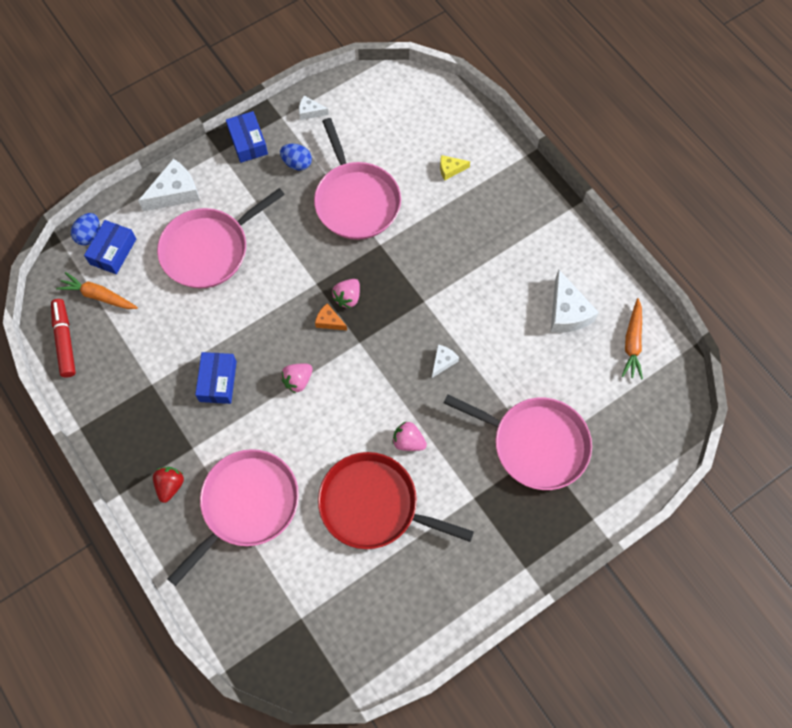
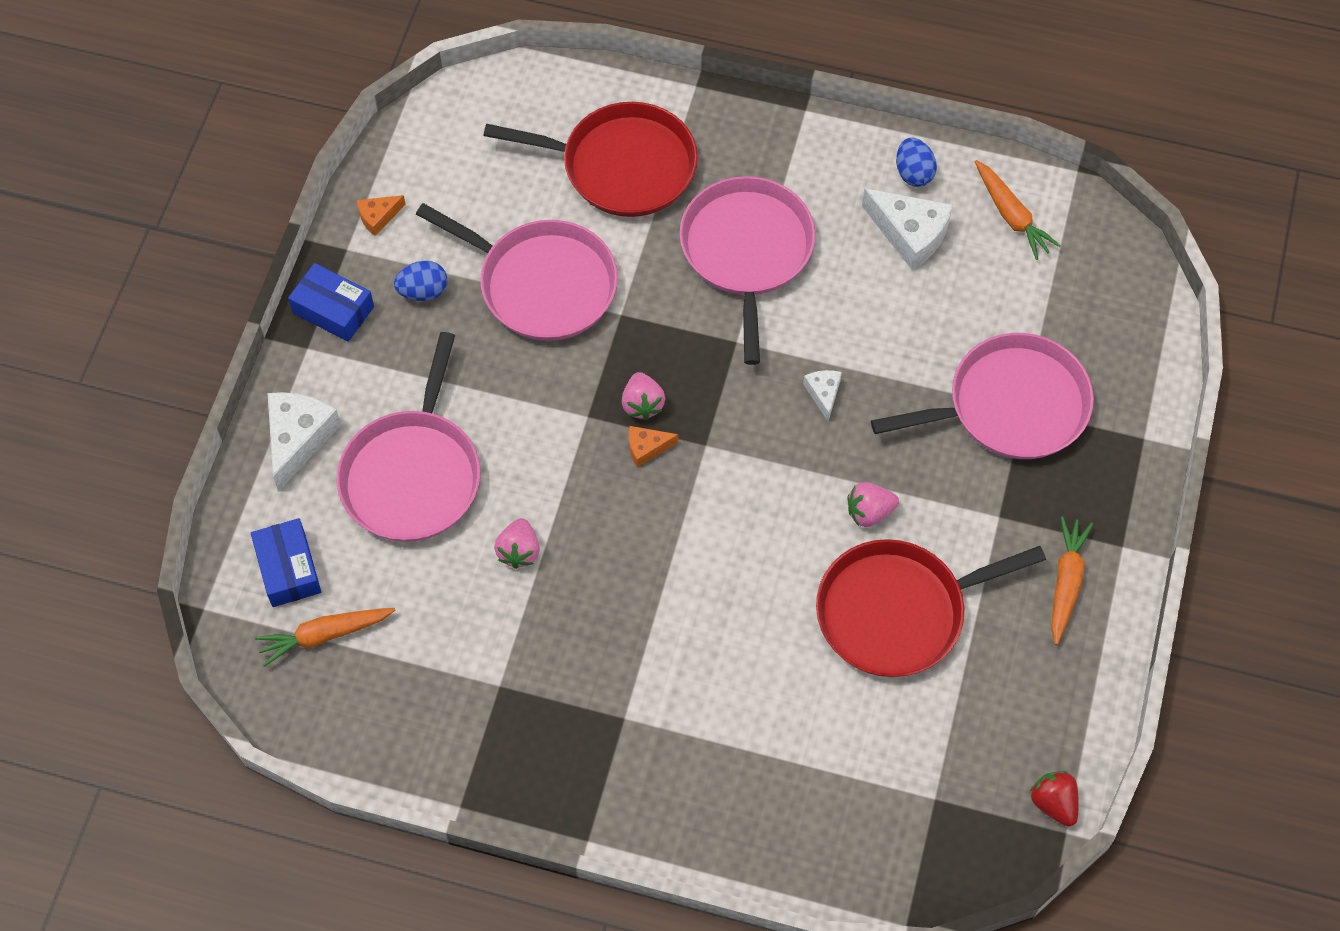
camera: 40 degrees left, 5 degrees down
(65, 341) = (335, 721): red marker -> none
(89, 235) = (236, 573): blue egg -> blue egg (913, 173)
(170, 485) = (640, 781): red strawberry -> red strawberry (1053, 803)
(218, 381) = (579, 619): blue box -> none
(246, 505) = (753, 729): pink pan -> pink pan (747, 252)
(298, 381) = (676, 544): pink strawberry -> pink strawberry (519, 551)
(310, 112) = (378, 217): white cheese -> orange cheese
(450, 169) = (621, 166): yellow cheese -> red pan
(476, 562) = (1066, 582): none -> orange carrot

